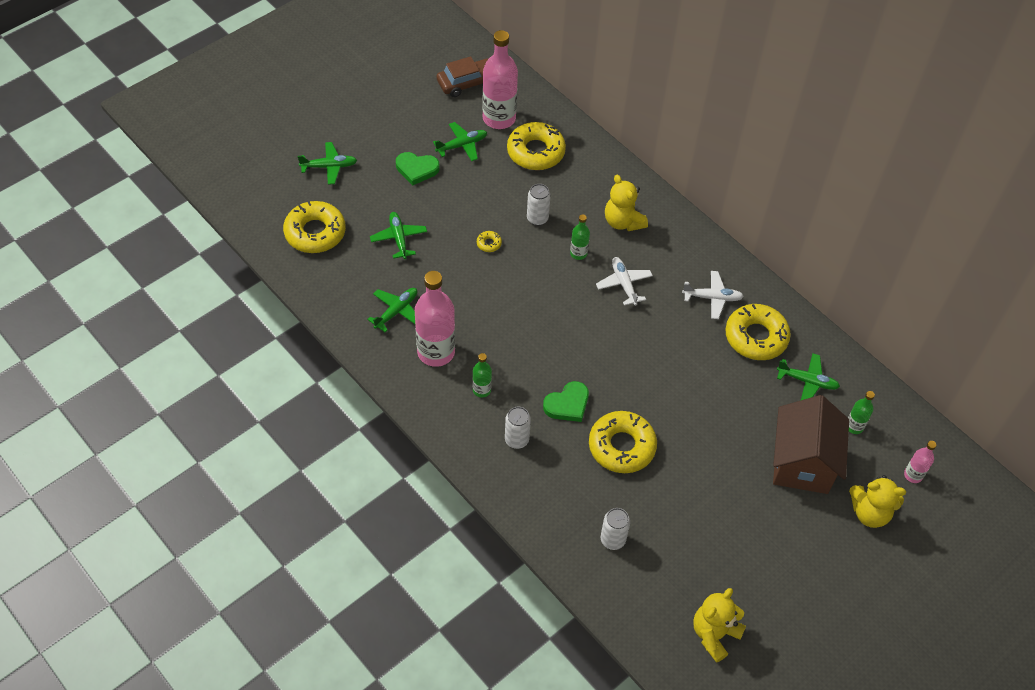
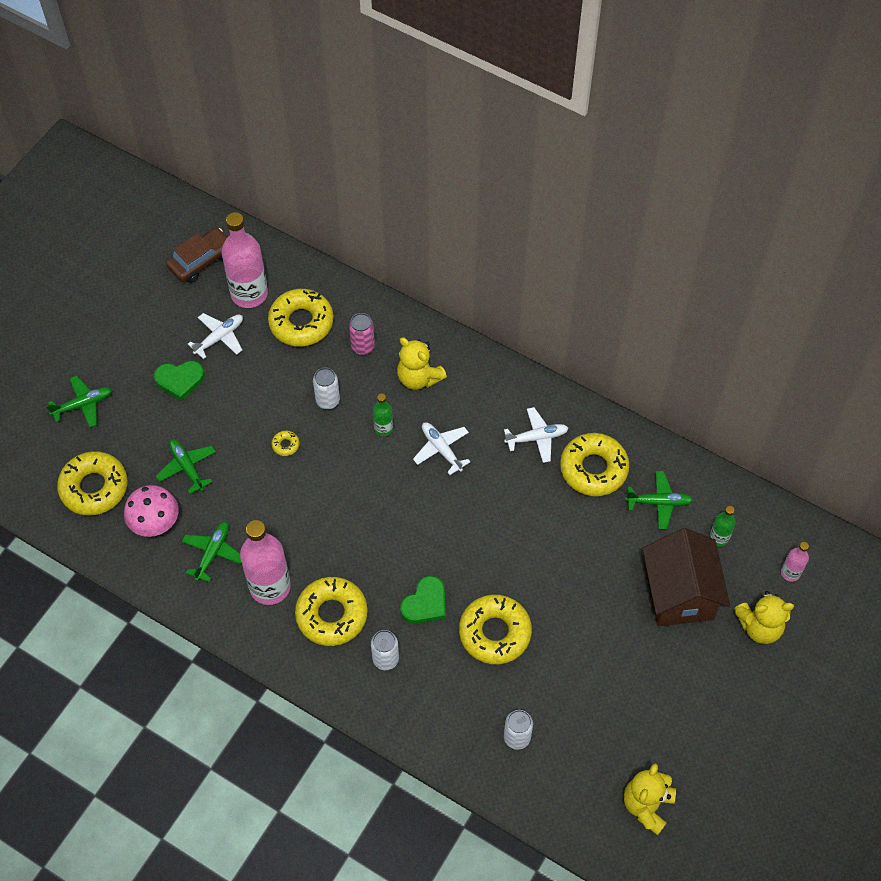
camera: 15 degrees left, 5 degrees up
(356, 275) = (155, 524): none -> pink mushroom
(462, 145) = (219, 337): green plane -> white plane
(482, 390) = (332, 615): green bottle -> yellow donut
(582, 184) = (363, 347): none -> pink can

